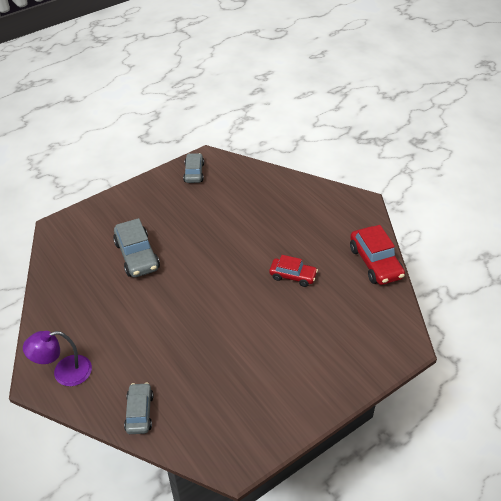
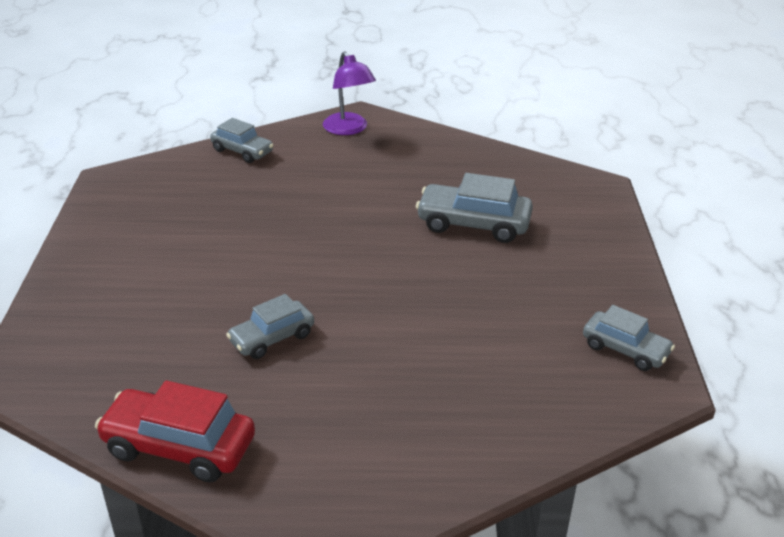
camera: 125 degrees right, 10 degrees down
(64, 372) = (349, 129): purple lamp -> purple lamp turned 135 degrees clockwise
(293, 276) = (272, 338): red car -> grey car

